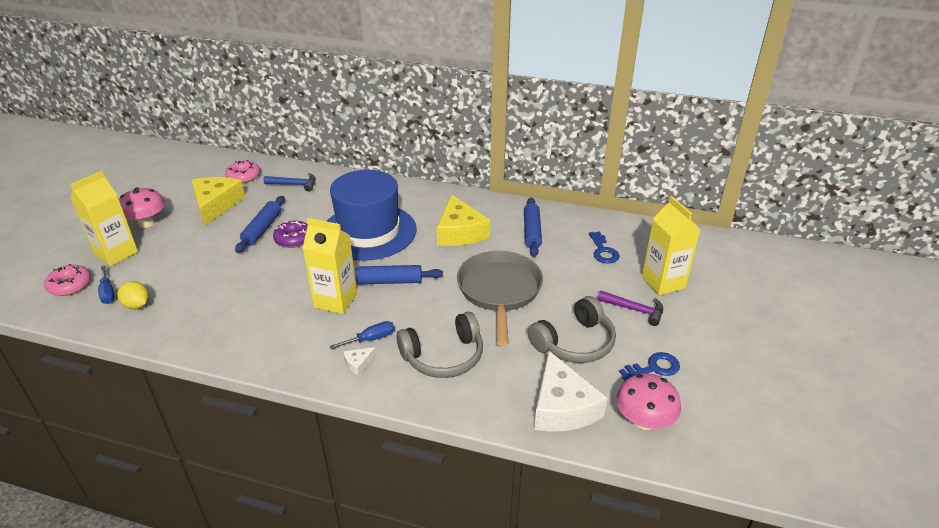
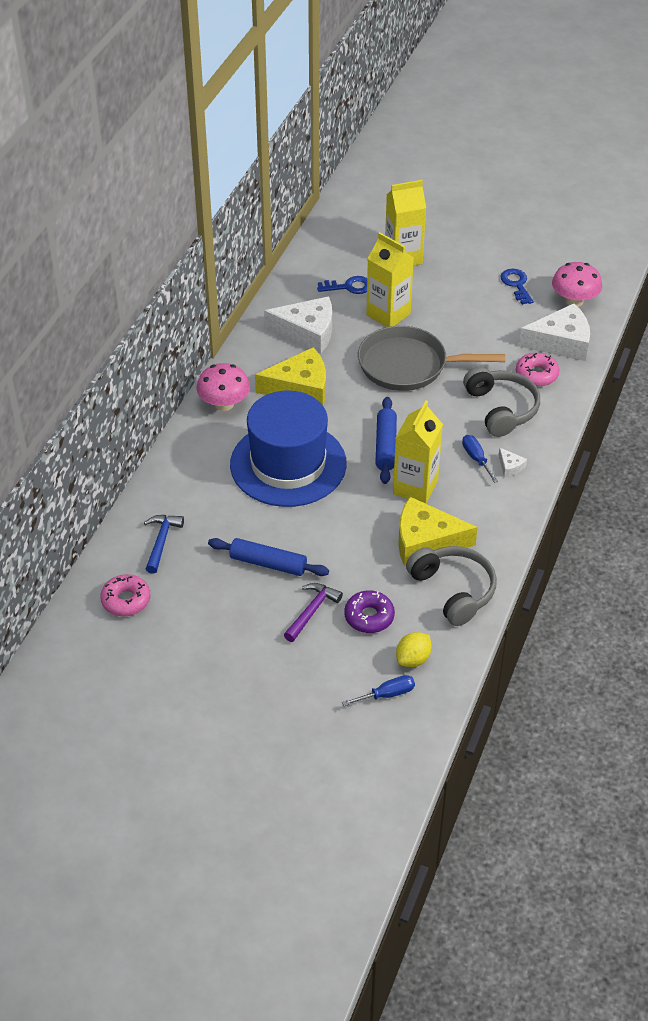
camera: 85 degrees left, 10 degrees up
(70, 285) = (369, 738): pink donut -> pink donut (536, 375)
(116, 253) = (304, 706): yellow carton -> yellow carton (388, 314)
(146, 223) = (234, 690): pink mushroom -> pink mushroom (224, 404)
(216, 205) = (199, 620): yellow cheese -> yellow cheese (426, 541)
(293, 239) = (294, 531): purple donut -> purple donut (369, 617)
(532, 232) = (307, 332): blue rolling pin -> white cheese
(575, 343) = (485, 325): grey headphones -> grey headphones (453, 590)
(634, 310) = (442, 282): purple hammer -> purple hammer (312, 611)

